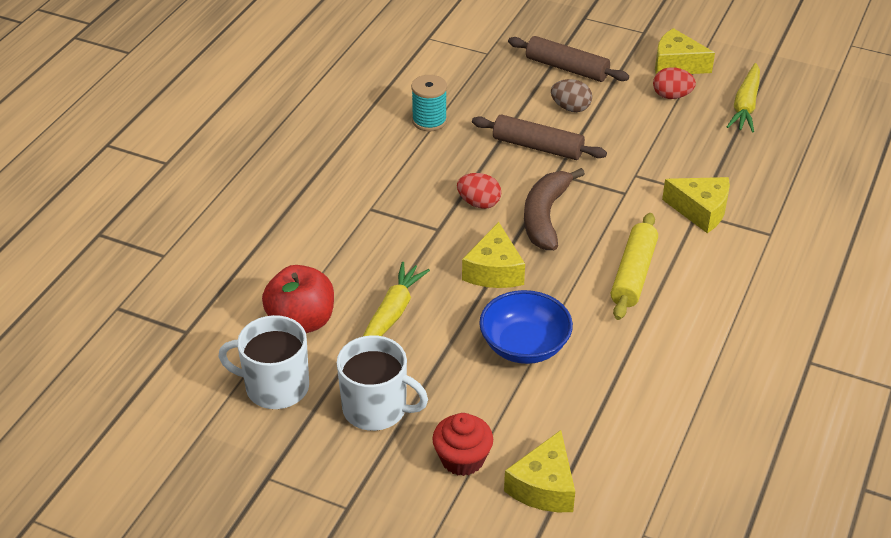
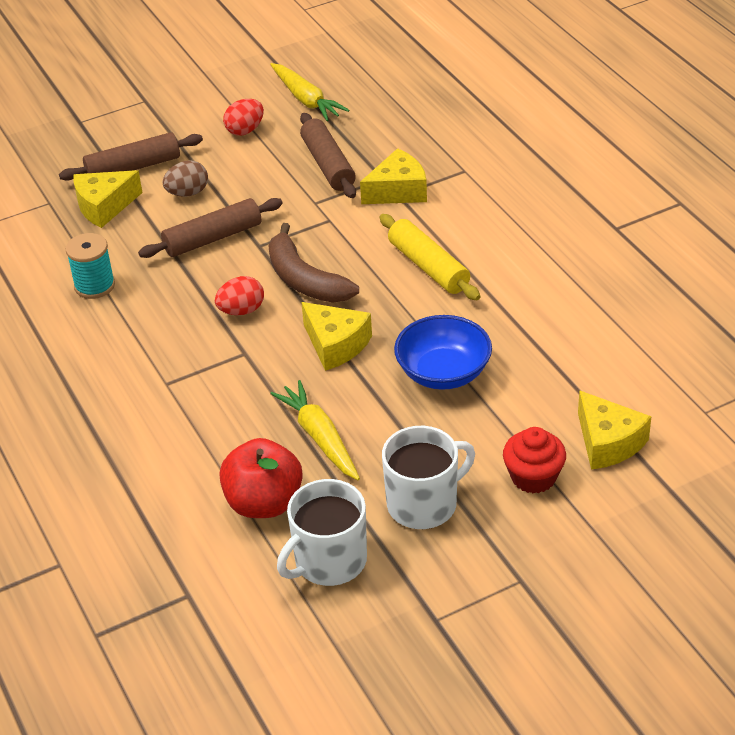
camera: 50 degrees left, 0 degrees up
(676, 64) = (210, 106): yellow cheese -> yellow cheese (104, 206)
(685, 158) = (328, 165): none -> brown rolling pin

